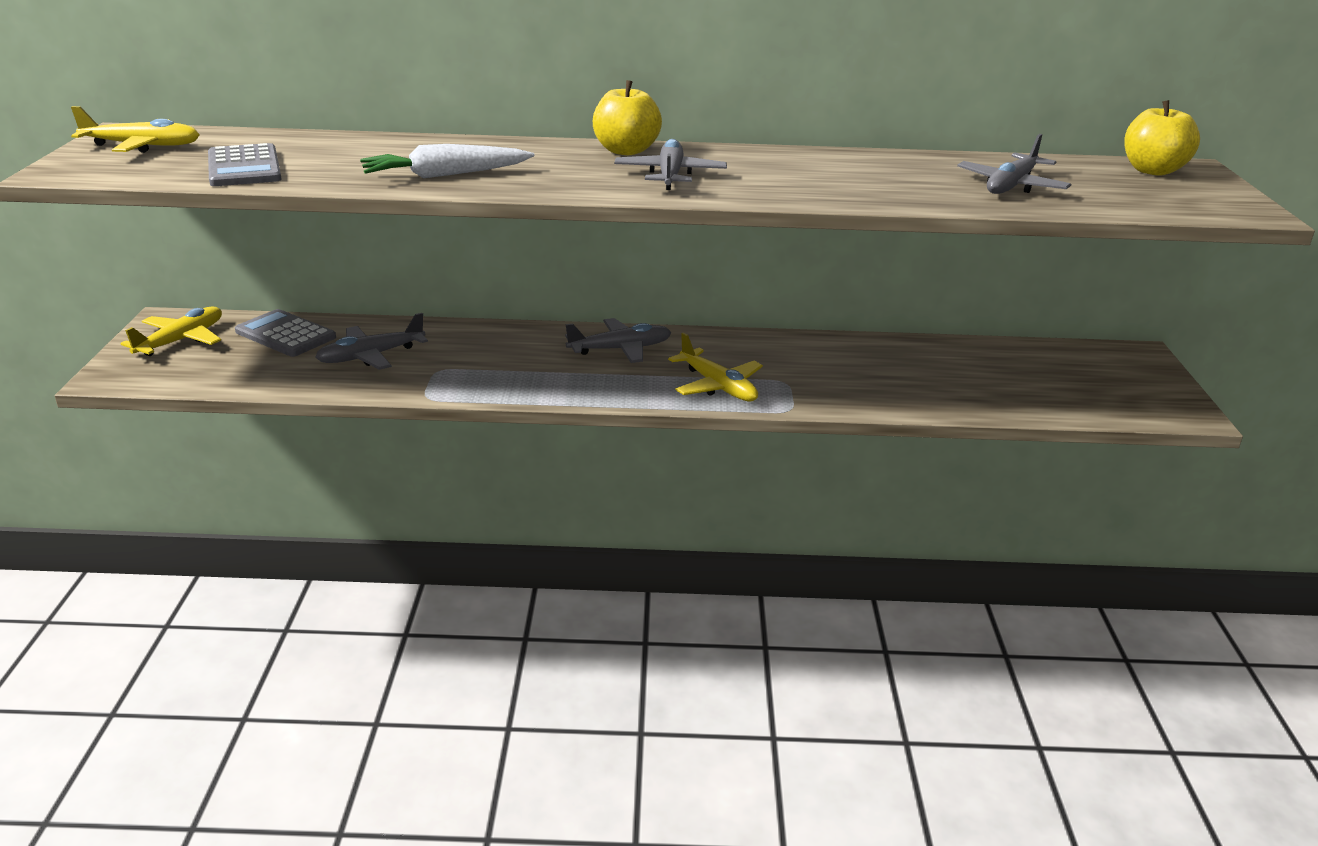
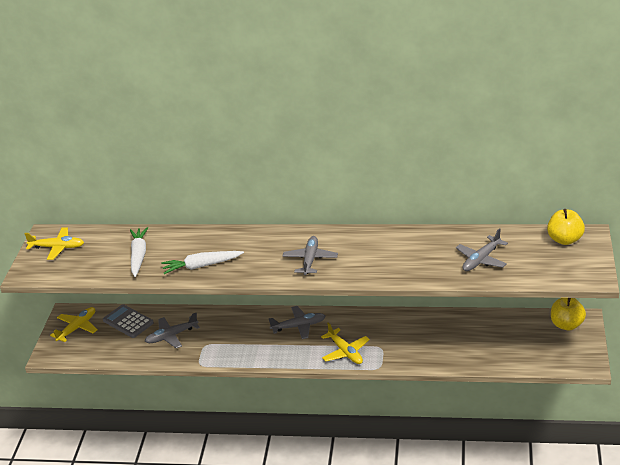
camera: 10 degrees right, 5 degrees up
(244, 167) = (107, 264): grey calculator -> none
(313, 160) = (138, 256): none -> white carrot
(626, 151) = (292, 237): yellow apple -> yellow apple (566, 325)

